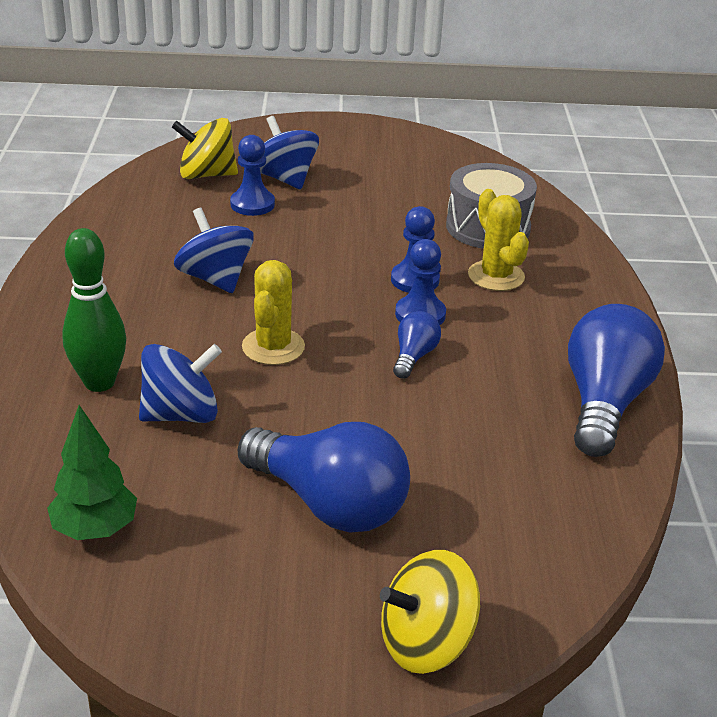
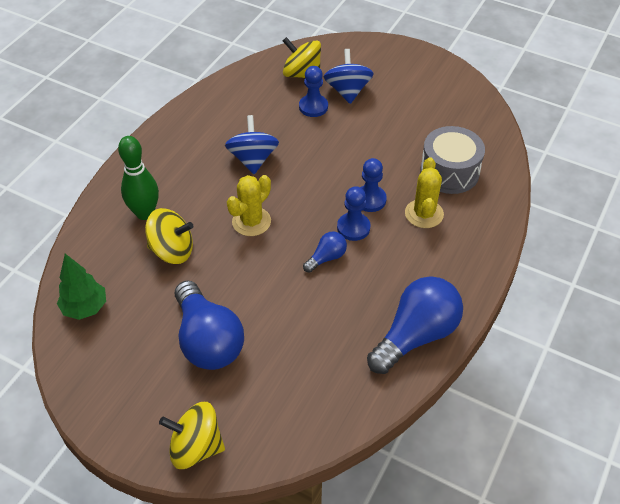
camera: 30 degrees right, 15 degrees up
(181, 414) = (172, 250): blue spinning top -> yellow spinning top

